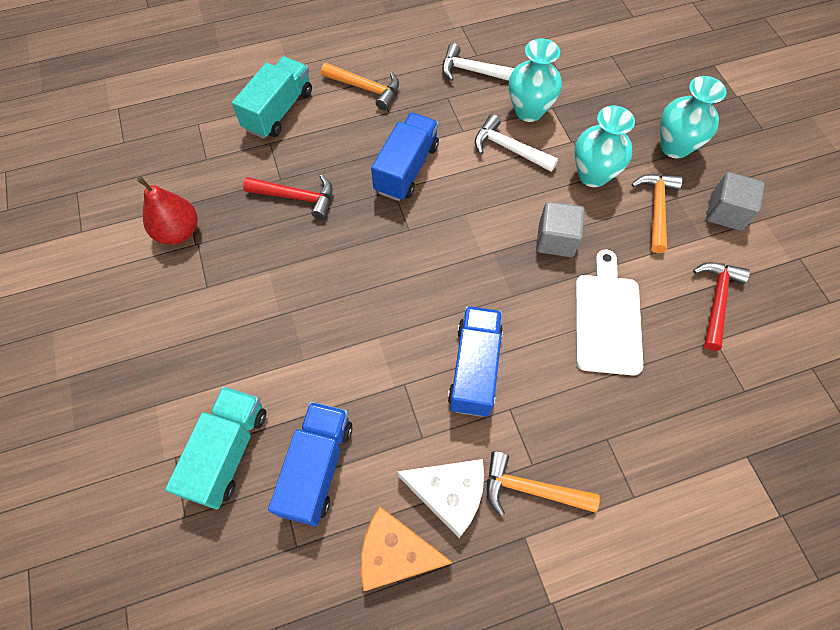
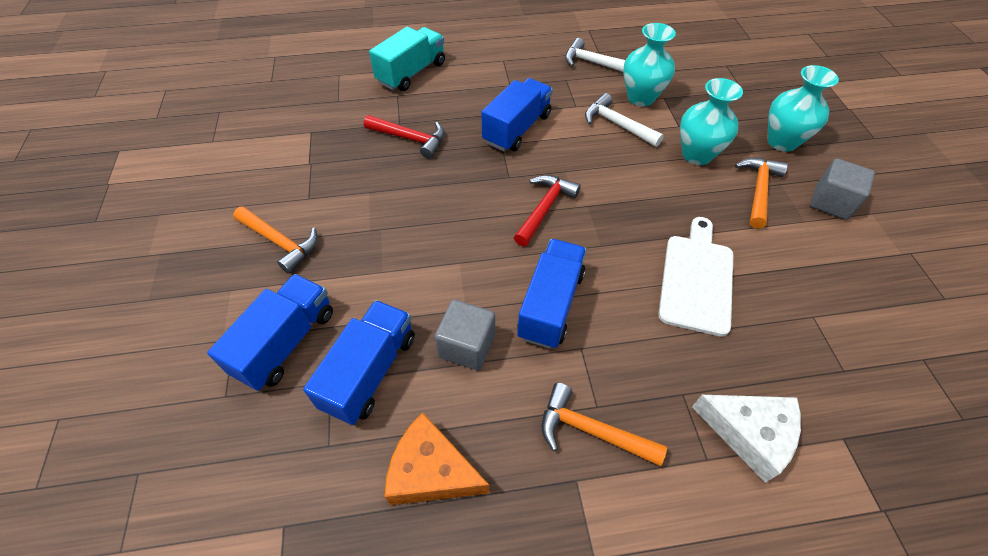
camera: 10 degrees right, 10 degrees down
(178, 232) = (297, 152): red pear -> none
(228, 452) = (285, 342): turquoise truck -> blue truck
(366, 88) = (493, 65): orange hammer -> orange hammer (280, 242)
(449, 494) = (501, 420): white cheese -> white cheese (750, 434)
(556, 240) = (652, 203): grey cube -> grey cube (467, 346)
(716, 300) = (816, 279): red hammer -> red hammer (545, 208)

